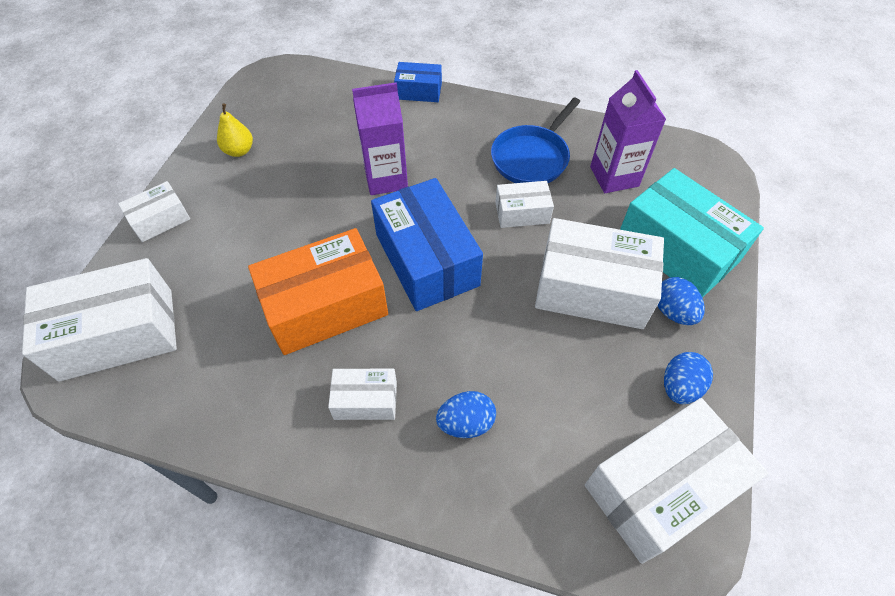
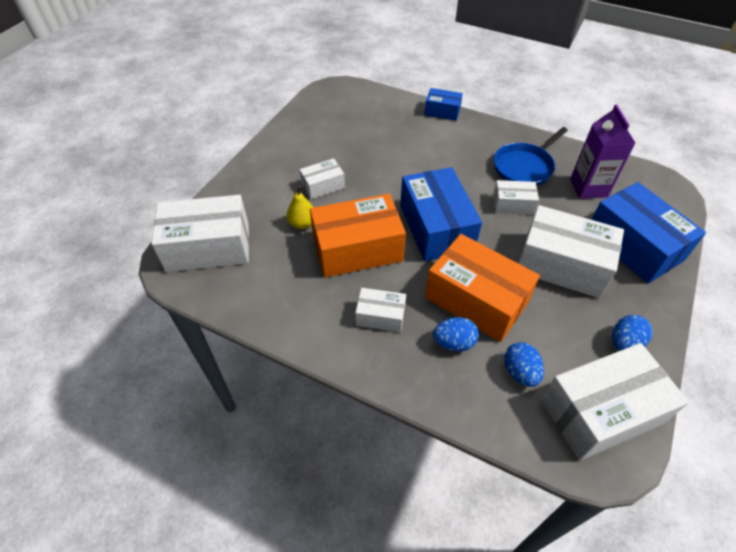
camera: 10 degrees right, 5 degrees down
(160, 220) = (245, 176): white box -> white box (323, 186)
(239, 151) = (305, 137): yellow pear -> yellow pear (302, 223)
(386, 178) = (411, 168): purple carton -> none
(488, 356) = (476, 300): none -> orange box
(673, 311) = (625, 289): blue egg -> blue egg (520, 372)
(677, 249) = (634, 245): turquoise box -> blue box

